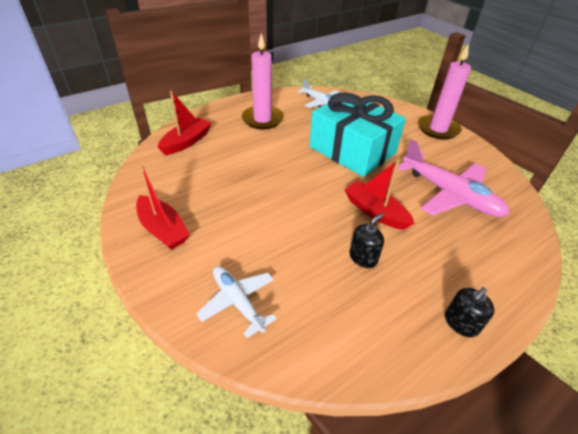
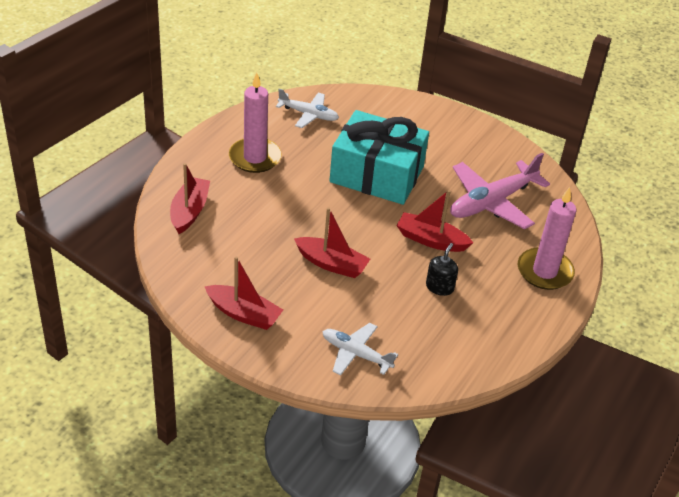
camera: 25 degrees left, 0 degrees up
(270, 208) = (331, 264): none -> red boat
(438, 129) = (455, 122): pink candle -> pink candle (544, 271)
(450, 194) = (492, 202): pink plane -> pink plane turned 120 degrees clockwise
(461, 323) = (535, 317): black soap dispenser -> none

